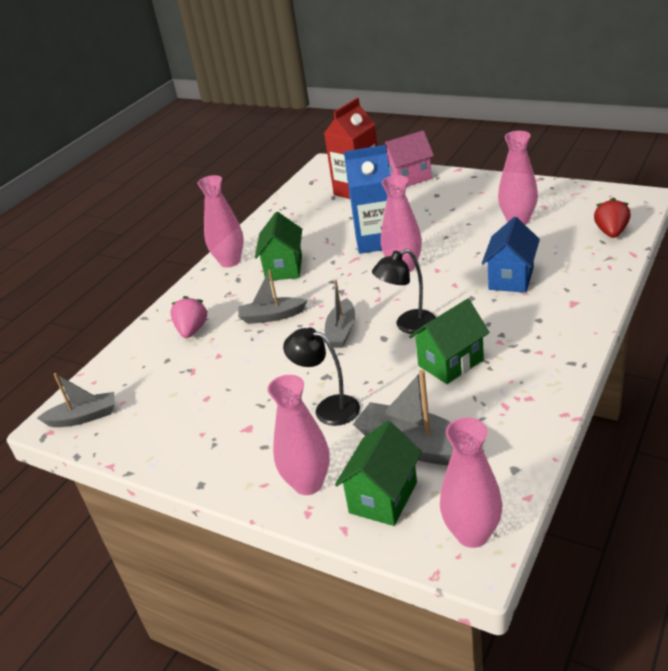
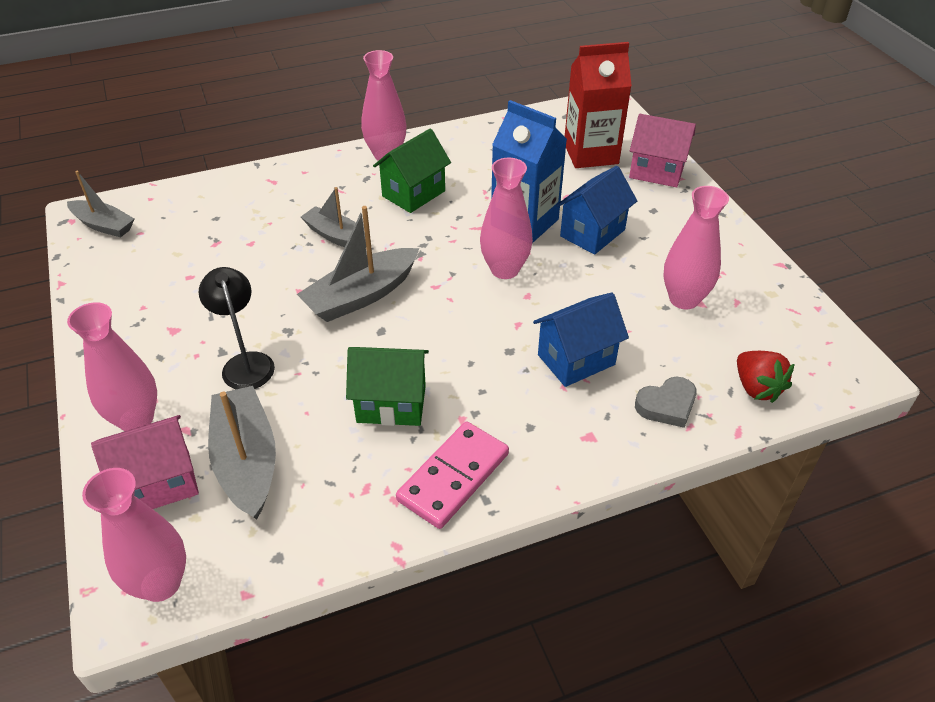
camera: 35 degrees right, 10 degrees up
(192, 330) = (268, 203): pink strawberry -> none
(341, 331) = (361, 295): grey boat -> grey boat, size x1.53
(383, 497) = (159, 483): green house -> pink house
(408, 325) = (417, 335): black lamp -> none
(422, 223) = (592, 233): none -> blue house
(540, 366) = (453, 477): none -> pink domino
(585, 266) = (667, 405): none -> grey heart
(611, 232) = (756, 388): red strawberry -> red strawberry turned 105 degrees clockwise

